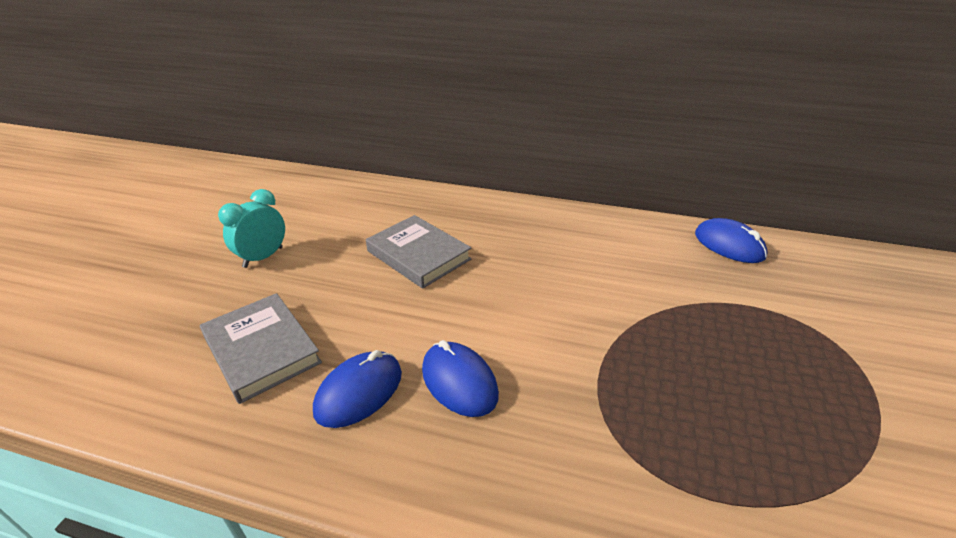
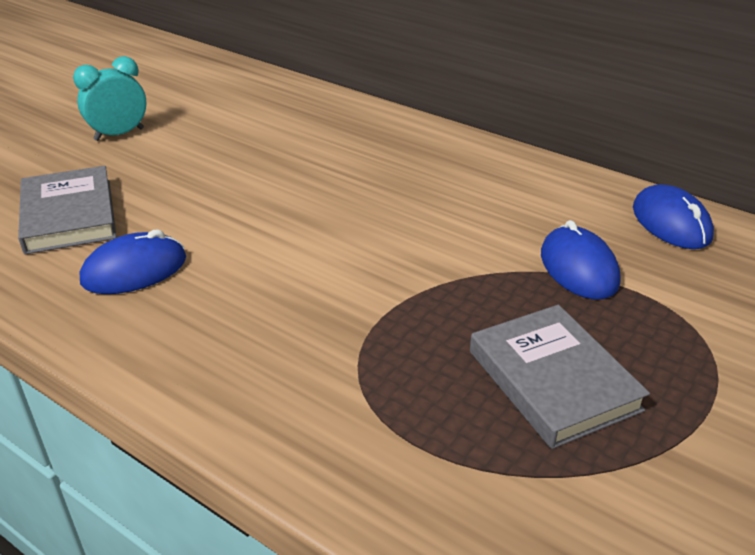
camera: 20 degrees right, 0 degrees up
(418, 255) = (278, 162): grey book -> grey book (553, 380)
(459, 382) = (235, 284): blue mouse -> blue mouse (578, 268)

